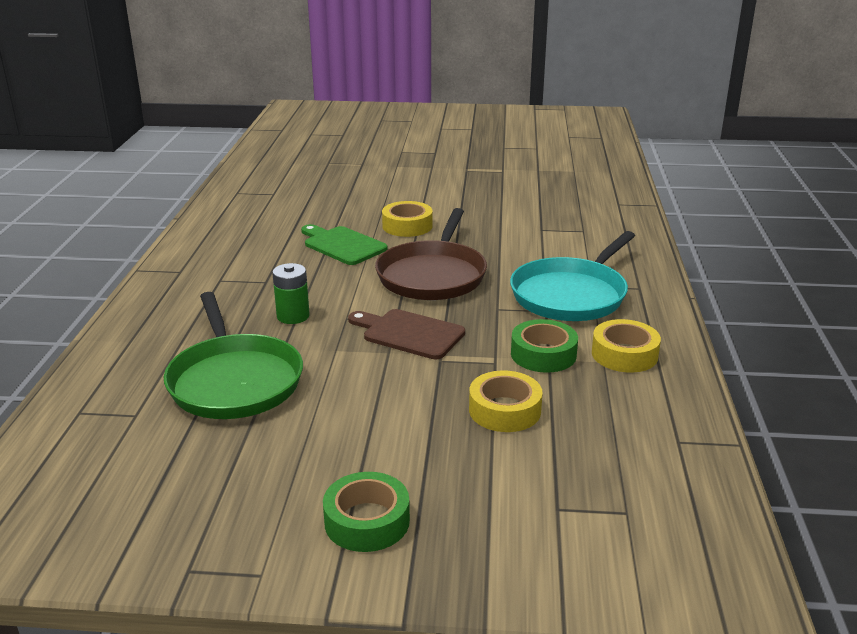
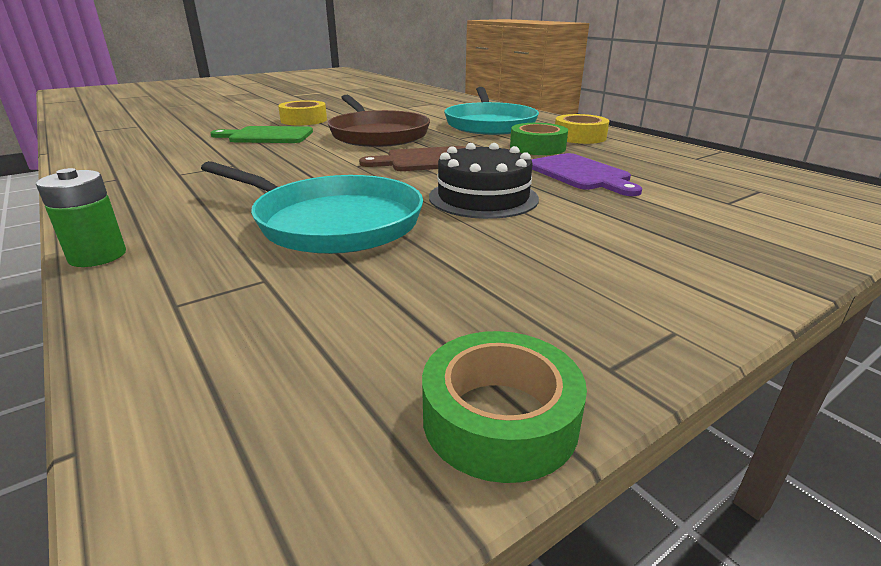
camera: 40 degrees left, 0 degrees up
(234, 381) = (332, 222): green pan -> turquoise pan
(293, 316) = (305, 175): green battery -> green battery (97, 256)
(367, 521) = (652, 257): green tape -> green tape (499, 418)
(369, 402) = (483, 197): none -> black cake
(504, 410) = (580, 174): yellow tape -> purple cutting board

